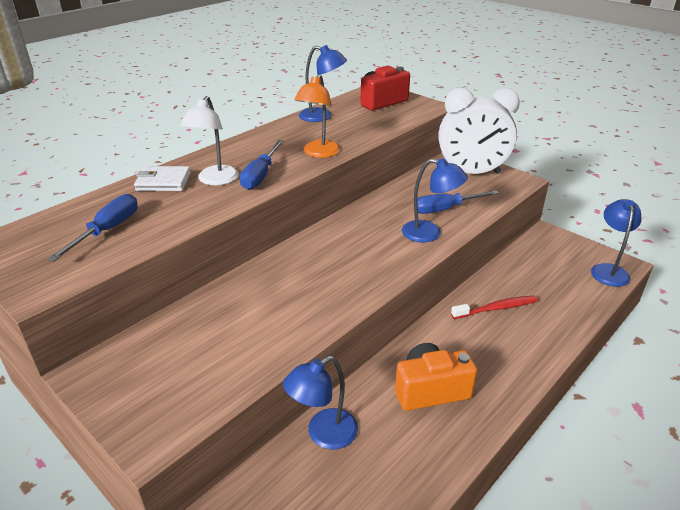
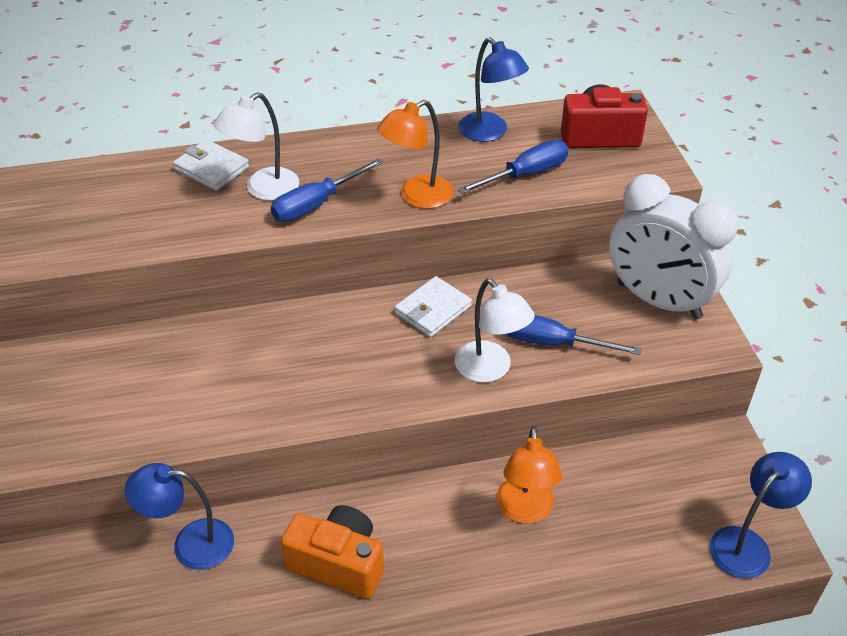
camera: 35 degrees right, 10 degrees up
(107, 230) = (104, 214): blue screwdriver -> blue screwdriver (525, 174)
(363, 220) = (433, 310): none -> white wallet
(429, 233) = (490, 370): blue lamp -> white lamp
(496, 308) = (525, 511): red toothbrush -> orange lamp

